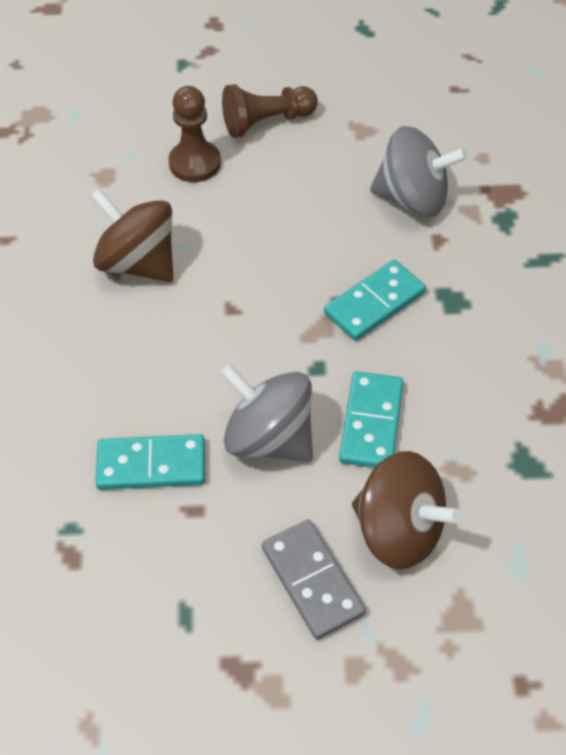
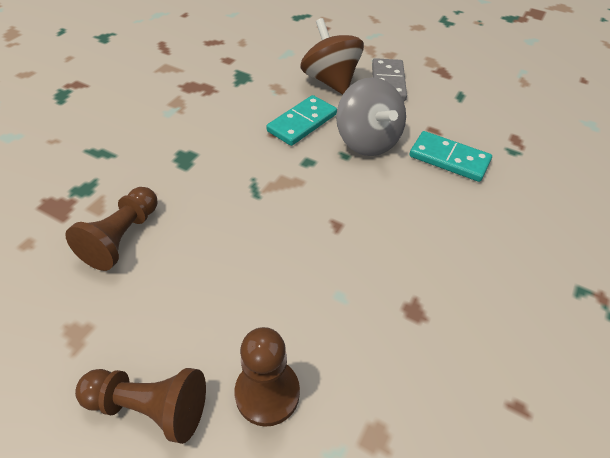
camera: 150 degrees left, 5 degrees down
(138, 263) = (390, 303): brown spinning top -> none
(374, 303) = (235, 179): turquoise domino -> none
(413, 199) = (122, 238): grey spinning top -> brown pawn

